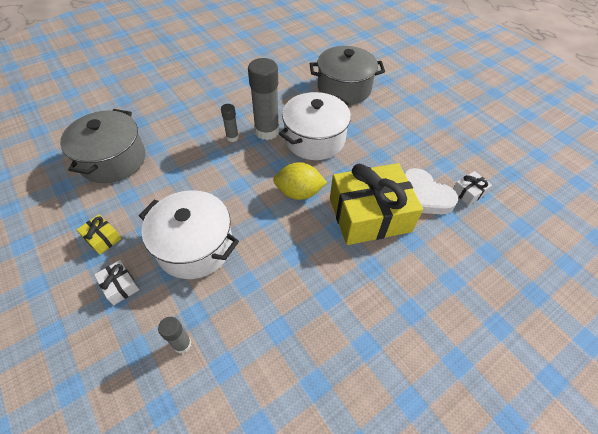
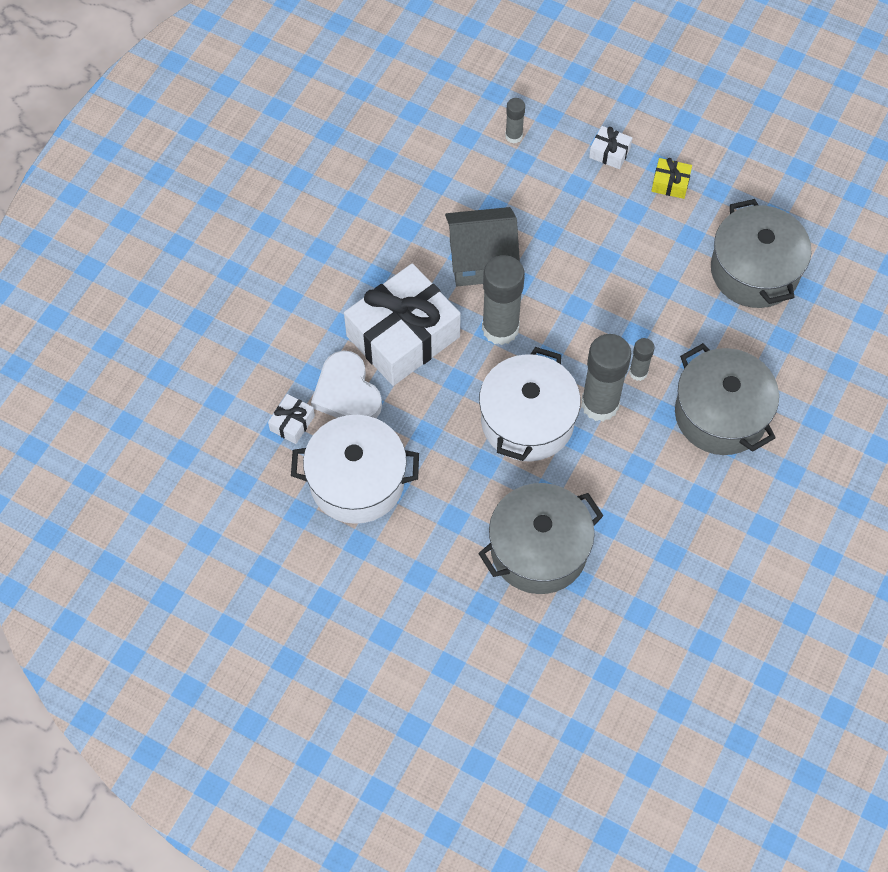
camera: 155 degrees right, 10 degrees up
(195, 246) = (570, 217): white pot -> white pot (357, 481)
(206, 104) = (720, 414): none -> grey pot
(283, 243) = (481, 260): none -> grey house
(299, 192) = (500, 328): yellow lemon -> grey glue stick
(369, 215) = (403, 336): yellow gift -> white gift
(424, 196) = (347, 392): white heart -> white heart turned 135 degrees counterclockwise

